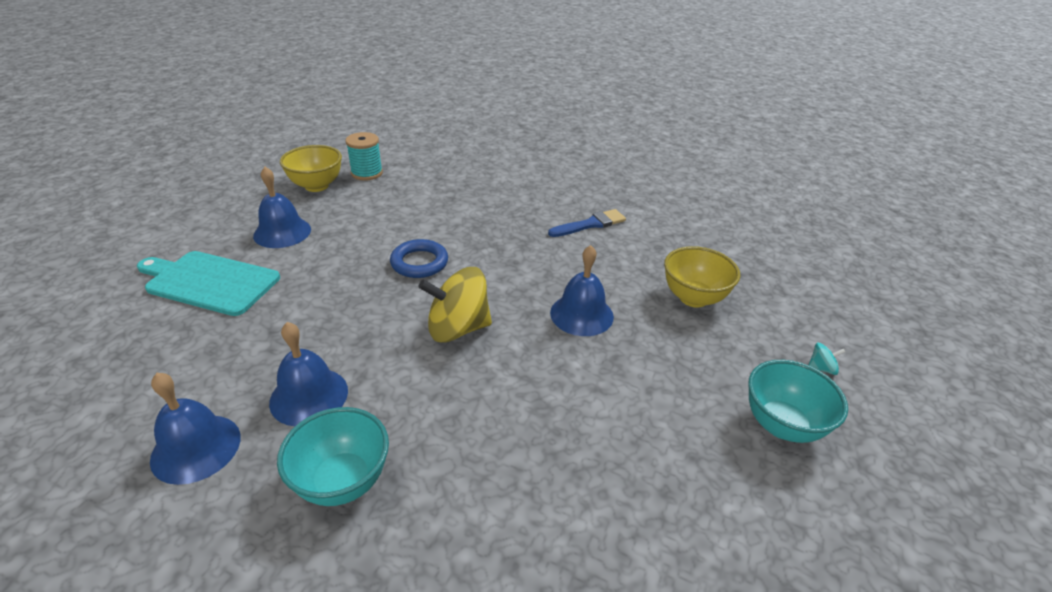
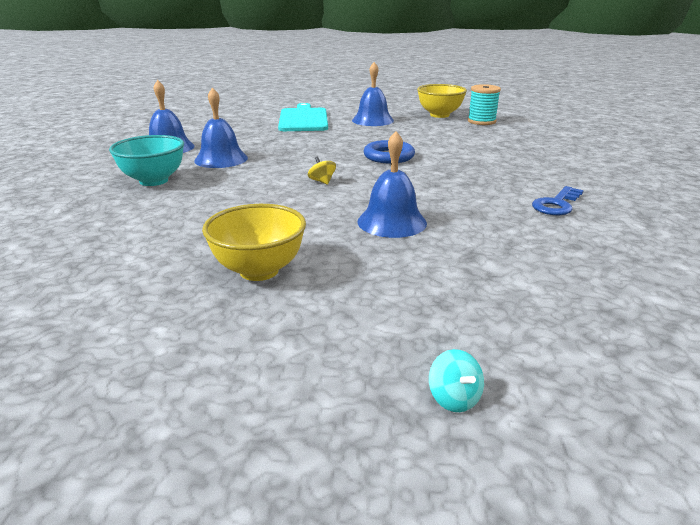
camera: 70 degrees right, 10 degrees down
(458, 328) = (322, 181): yellow spinning top -> yellow spinning top, size x0.42
(590, 224) = (556, 204): blue brush -> blue key
(693, 298) = (498, 278): yellow bowl -> yellow bowl (259, 271)
(782, 425) = (303, 361): turquoise bowl -> none

